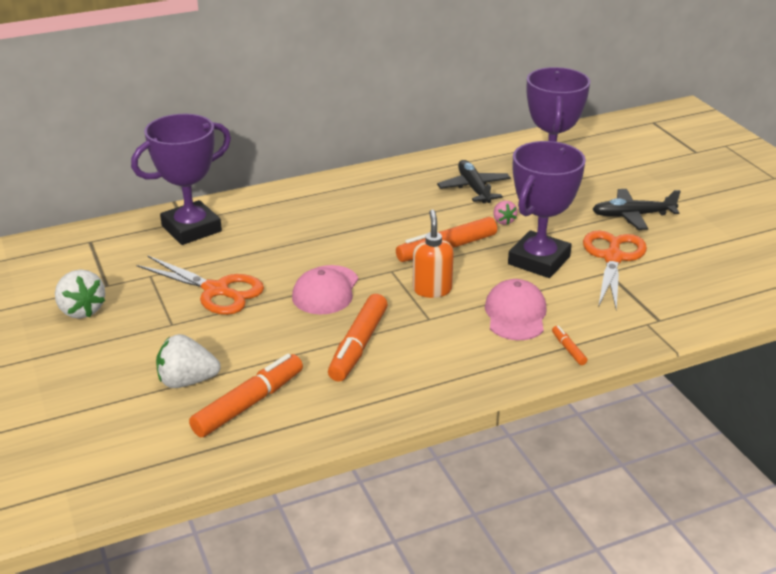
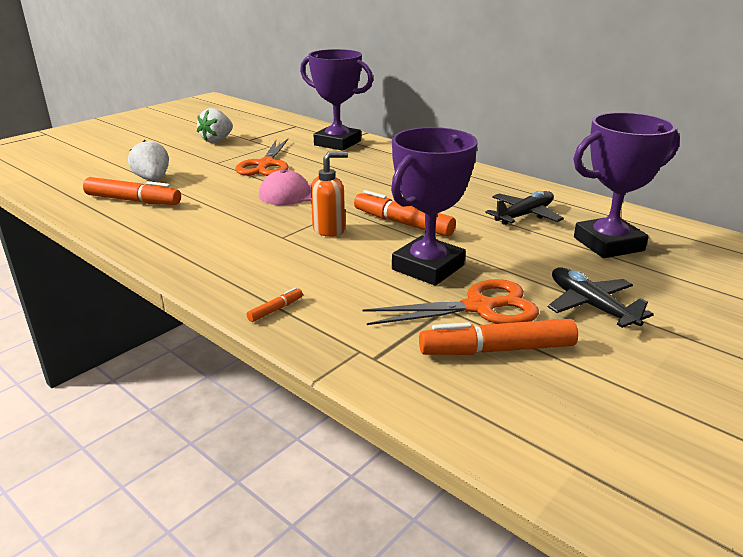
camera: 65 degrees right, 5 degrees down
(358, 346) = (224, 219): orange marker -> orange marker (497, 350)
(503, 221) = (482, 238): pink strawberry -> none
(515, 314) = (318, 272): pink cap -> none
(539, 260) = (428, 267): purple trophy -> purple trophy turned 60 degrees counterclockwise

